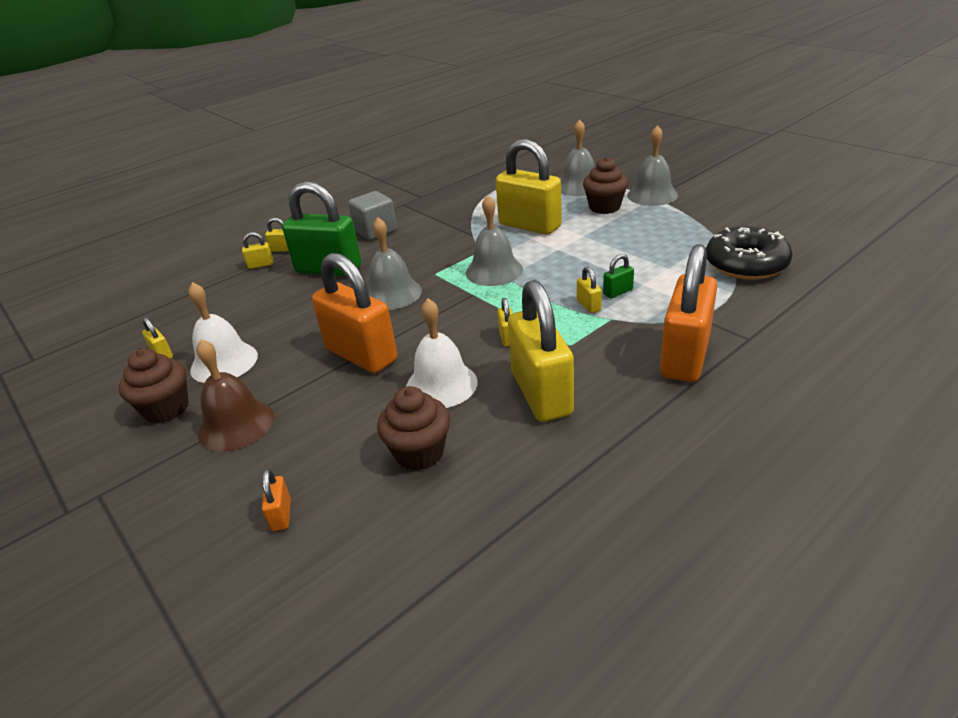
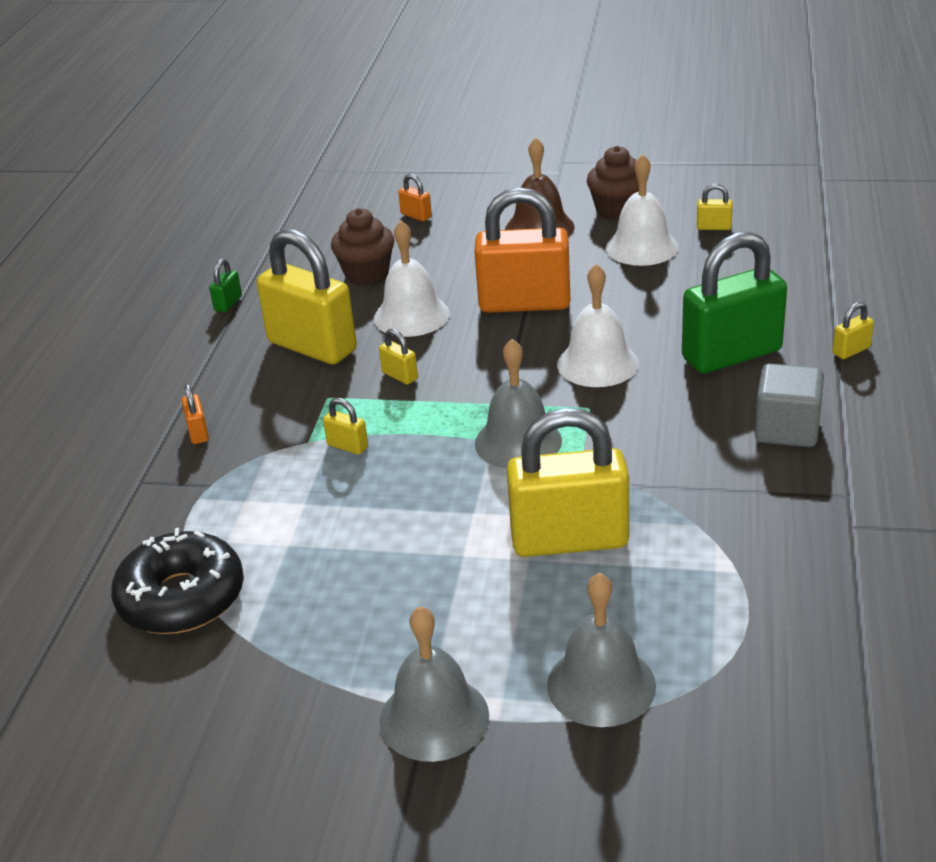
camera: 140 degrees right, 0 degrees up
(260, 265) = (829, 323): yellow padlock -> none
(392, 293) = (597, 363): grey bell -> white bell
(604, 207) = (491, 639): brown cupcake -> none
(618, 292) = (327, 478): green padlock -> green padlock (228, 303)
(684, 357) = (198, 432): orange padlock -> orange padlock, size x0.40

